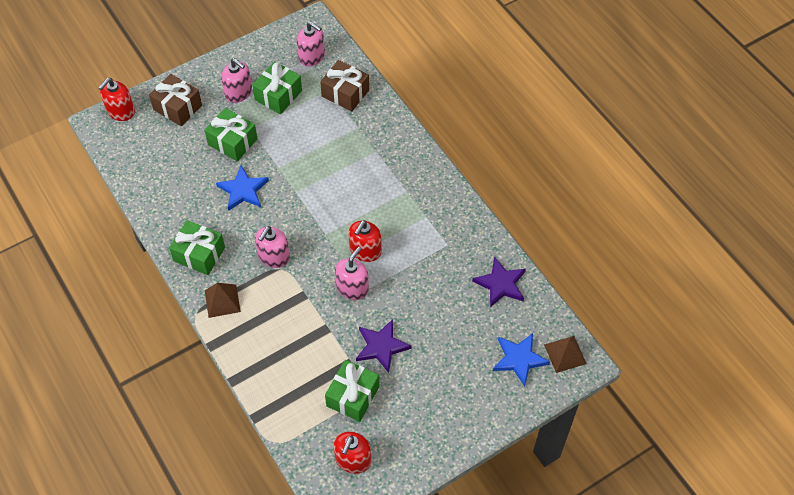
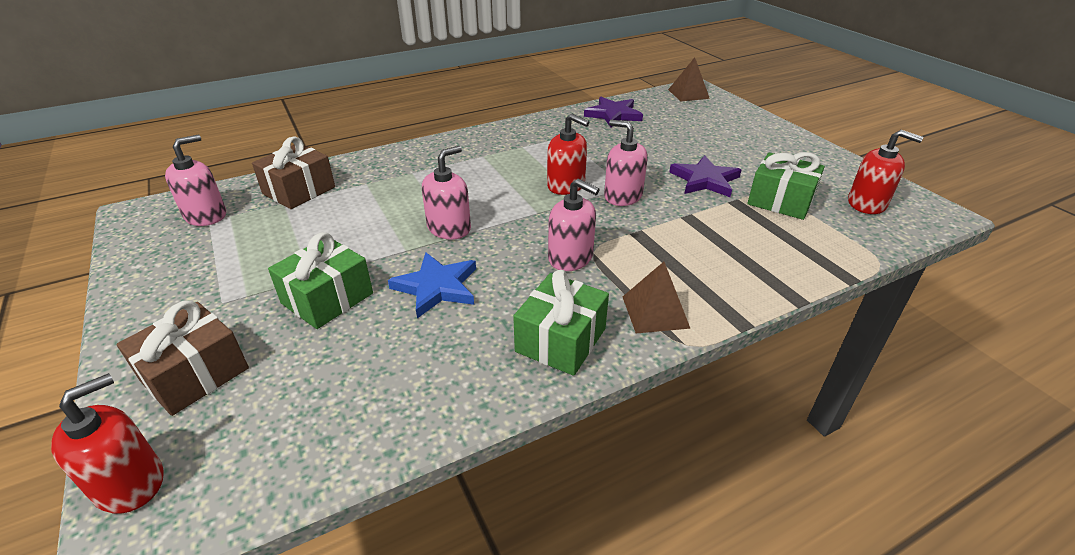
camera: 85 degrees left, 20 degrees down
(120, 111) = (130, 483): red soap dispenser -> red soap dispenser turned 90 degrees counterclockwise
(238, 92) = (220, 290): pink soap dispenser -> pink soap dispenser (449, 228)
(278, 95) = (259, 248): green gift -> none
(519, 359) = (699, 112): blue star -> none

